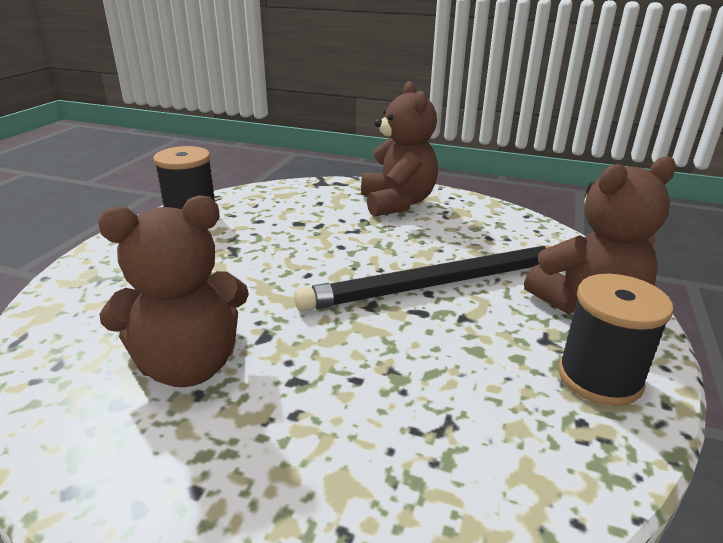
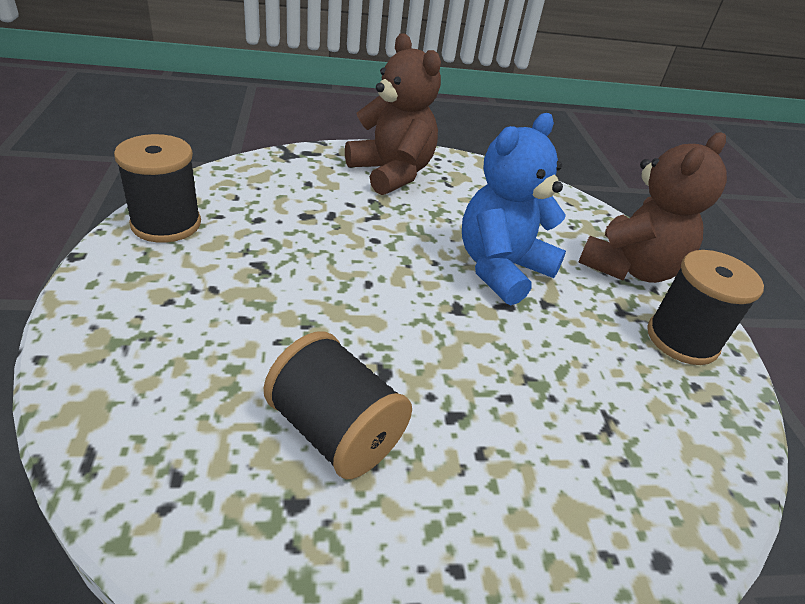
camera: 30 degrees left, 10 degrees up
(189, 365) = (335, 431): brown teddy bear -> black spool
(440, 284) = (501, 269): black pencil -> blue teddy bear

